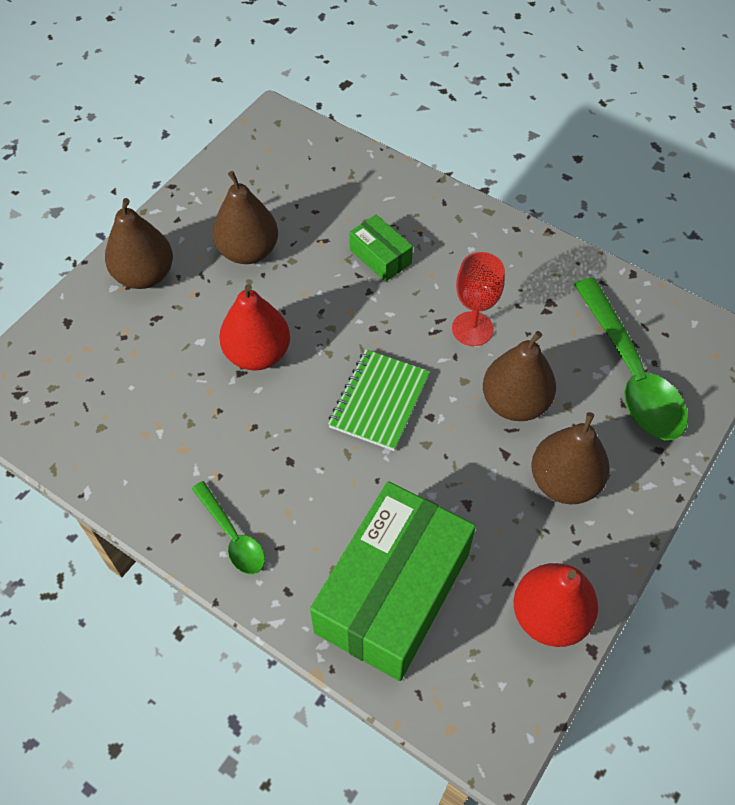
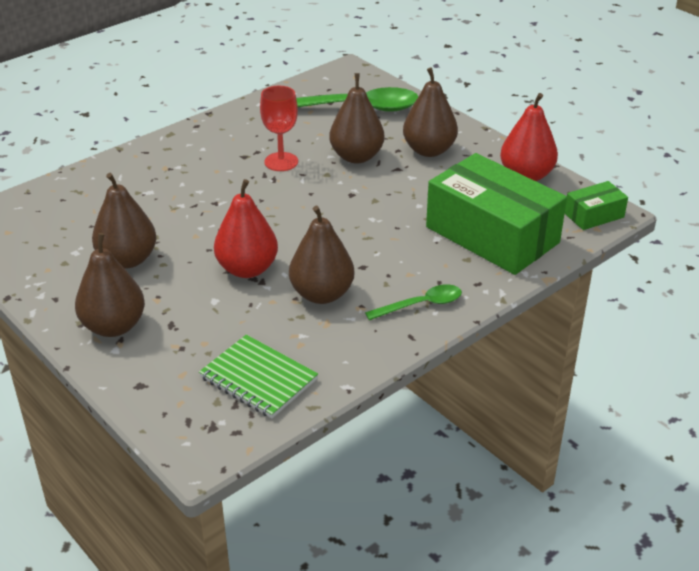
camera: 75 degrees left, 20 degrees down
(230, 433) = (322, 294): none -> brown pear
(379, 401) = (326, 215): green notebook -> green notebook (258, 379)
(380, 256) = (182, 191): green box -> green box (594, 215)

